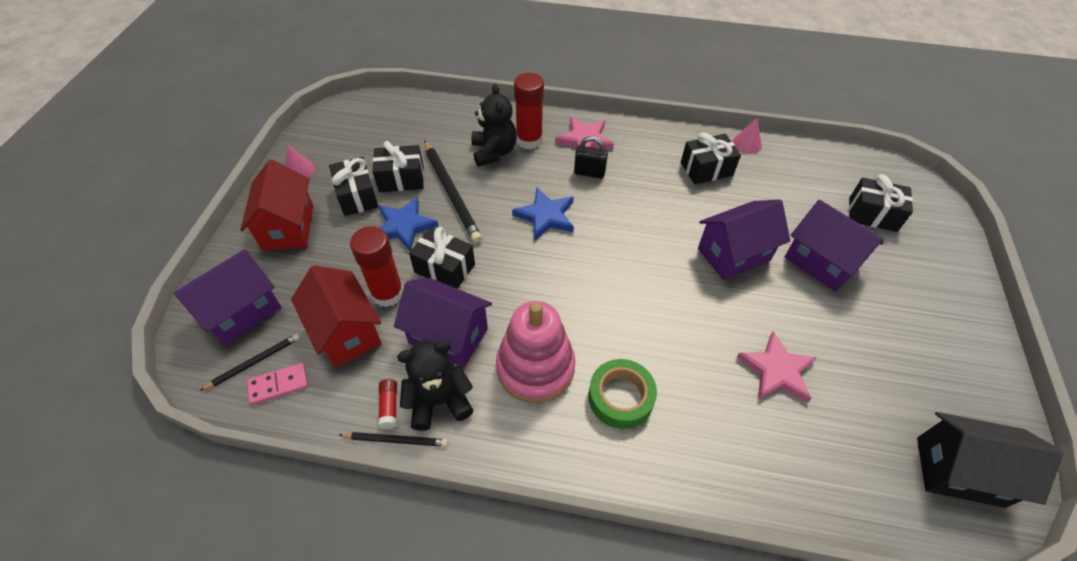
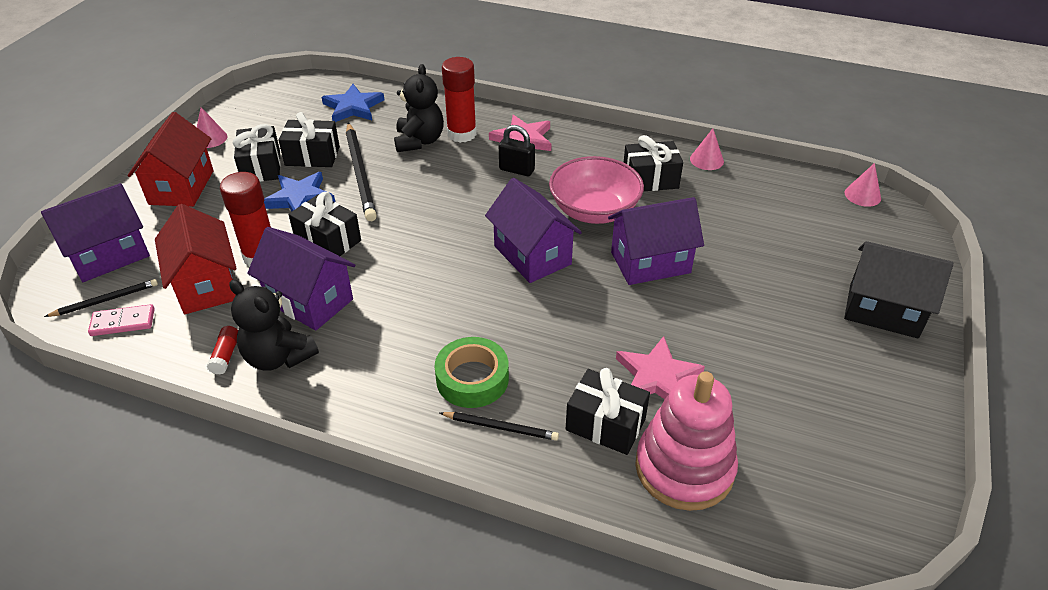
camera: 10 degrees right, 10 degrees down
(396, 440) = (222, 385): black pencil -> black pencil (501, 427)
(439, 401) = (278, 357): black teddy bear -> black teddy bear turned 135 degrees counterclockwise
(535, 367) = (390, 340): pink stacking toy -> pink stacking toy (684, 468)
(545, 216) = (453, 205): blue star -> blue star (353, 107)
(669, 207) = (594, 211): none -> pink bowl
(821, 262) = (750, 281): purple house -> purple house (532, 255)
(872, 214) = (830, 242): black gift -> black gift (605, 424)
(883, 164) = (862, 195): none -> pink cone
(959, 471) = (835, 499): black house -> black house (883, 311)

